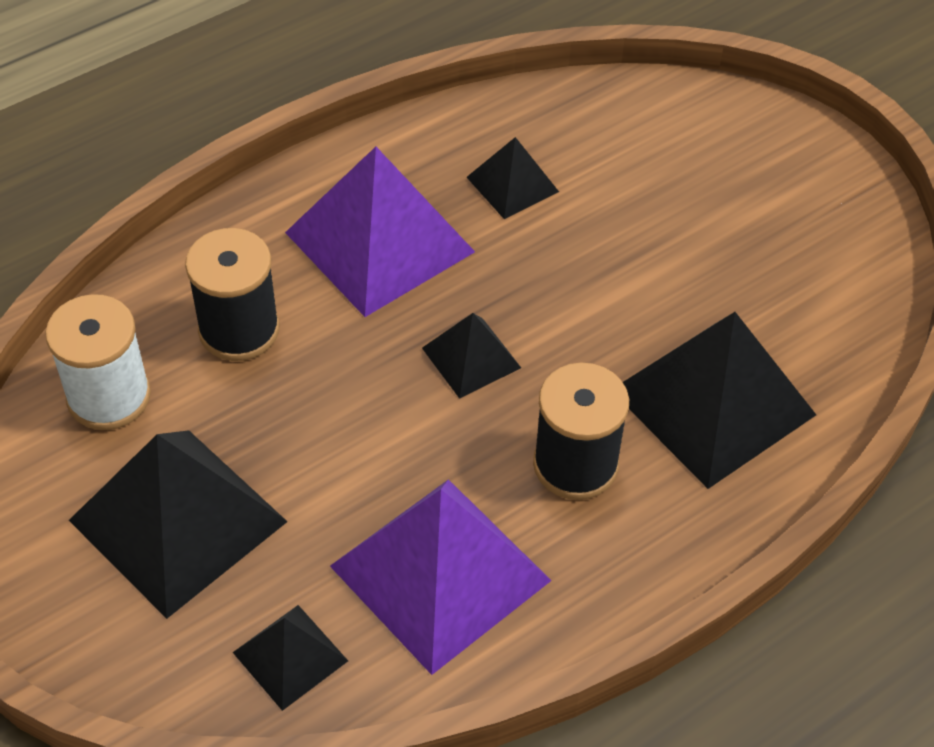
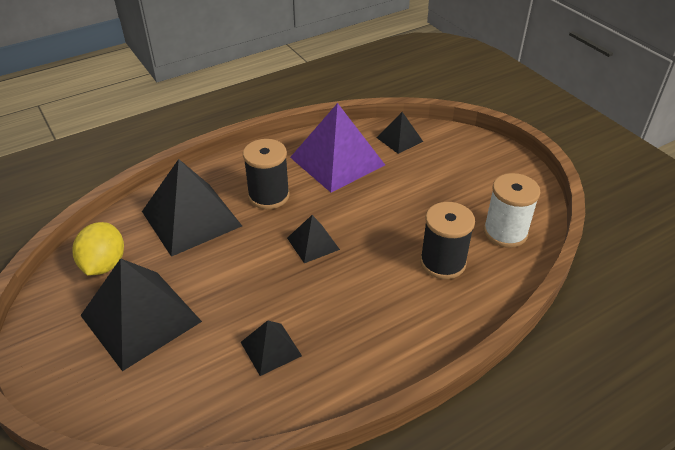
camera: 175 degrees left, 10 degrees down
(178, 520) = (456, 182): black pyramid -> black pyramid (141, 318)
(379, 242) = (363, 311): purple pyramid -> none
(825, 302) = (104, 264): none -> yellow lemon

